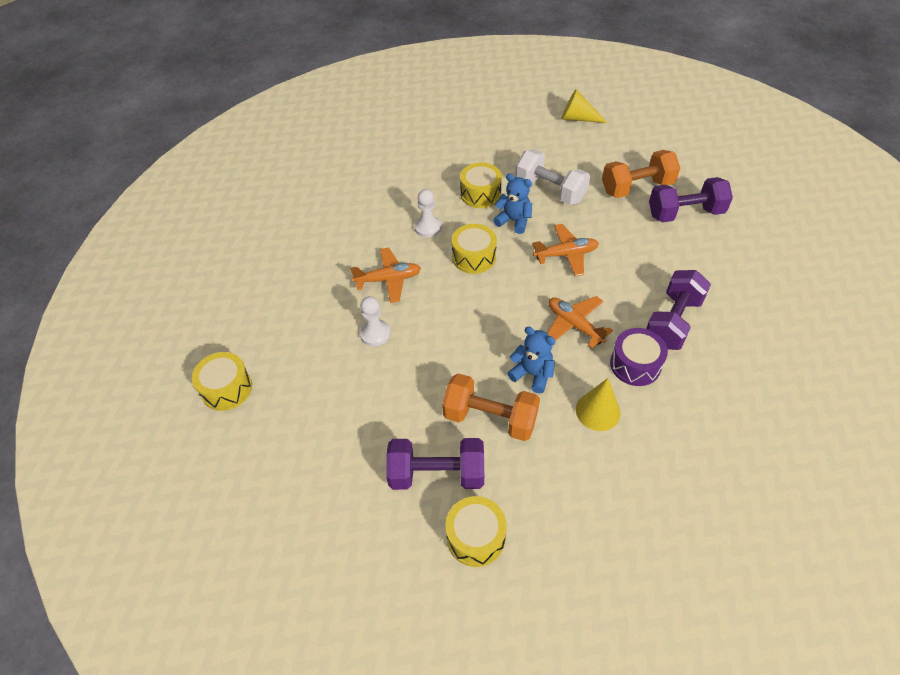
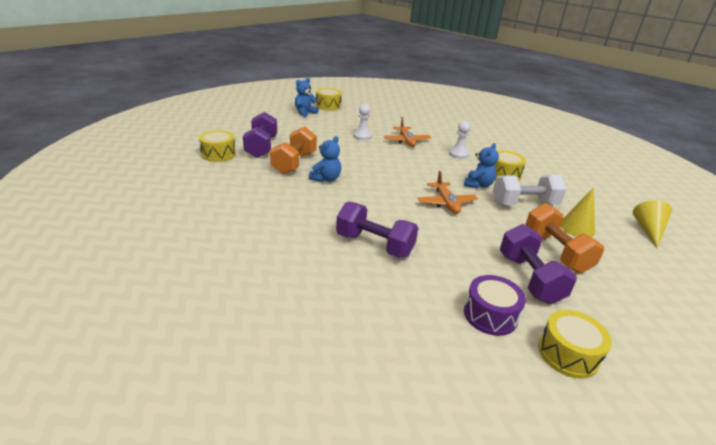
camera: 85 degrees right, 20 degrees down
(265, 425) = (305, 112): none -> blue teddy bear
(474, 257) = (433, 167): yellow drum -> yellow drum (568, 354)
(550, 190) = (524, 204): white dumbbell -> white dumbbell turned 45 degrees clockwise
(574, 325) = (370, 198): orange plane -> none
(598, 411) = (290, 199): yellow cone -> yellow cone (577, 227)
(635, 364) = (329, 219): purple drum -> purple drum (490, 315)

